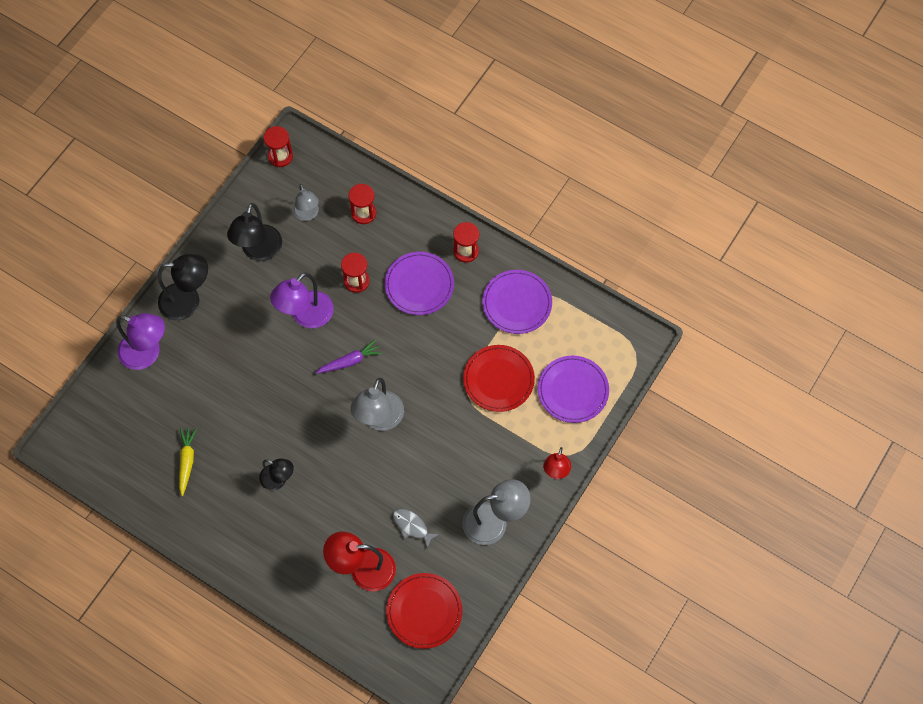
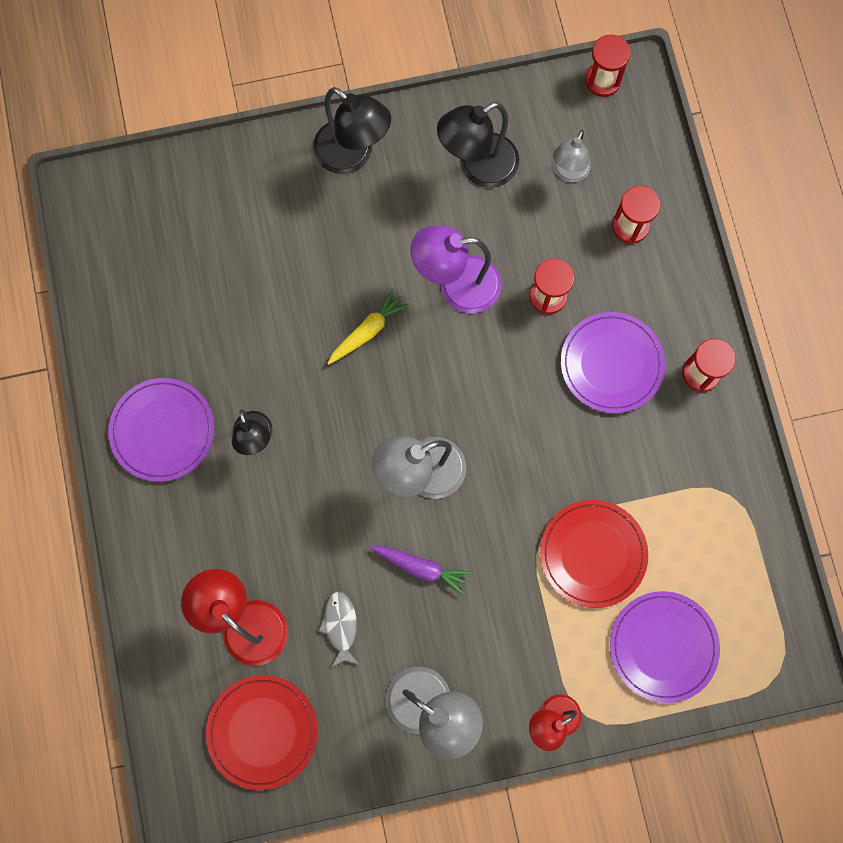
camera: 45 degrees right, 10 degrees up
(147, 354) = (258, 175): purple lamp -> none
(187, 461) = (185, 329): yellow carrot -> yellow carrot (367, 331)
(350, 361) = (454, 379): purple carrot -> purple carrot (422, 568)
(517, 303) = (699, 486): purple plate -> purple plate (162, 430)

